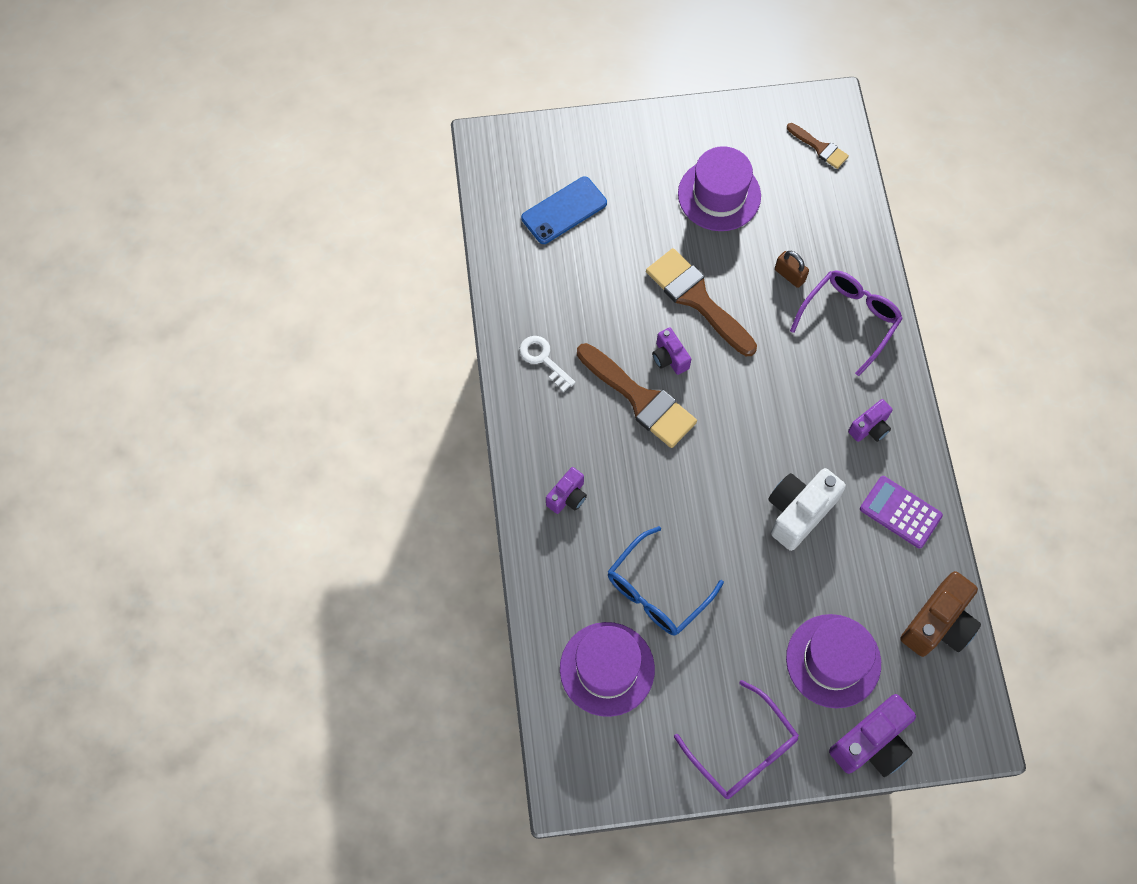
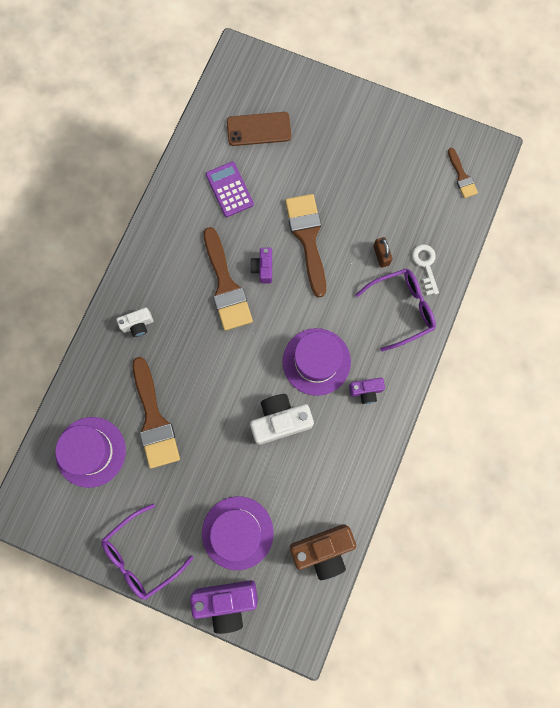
camera: 30 degrees right, 10 degrees up
(543, 359) = (180, 224): white key -> white key (425, 265)
(564, 210) = (258, 129): blue phone -> brown phone
(567, 497) = (138, 325): purple camera -> white camera
(656, 591) = (154, 420): blue glasses -> brown brush
(719, 195) = (370, 173): purple hat -> purple hat (316, 361)
(743, 750) = (141, 556): purple glasses -> purple glasses turned 60 degrees clockwise
(900, 512) = (348, 460): purple calculator -> purple calculator (229, 189)

